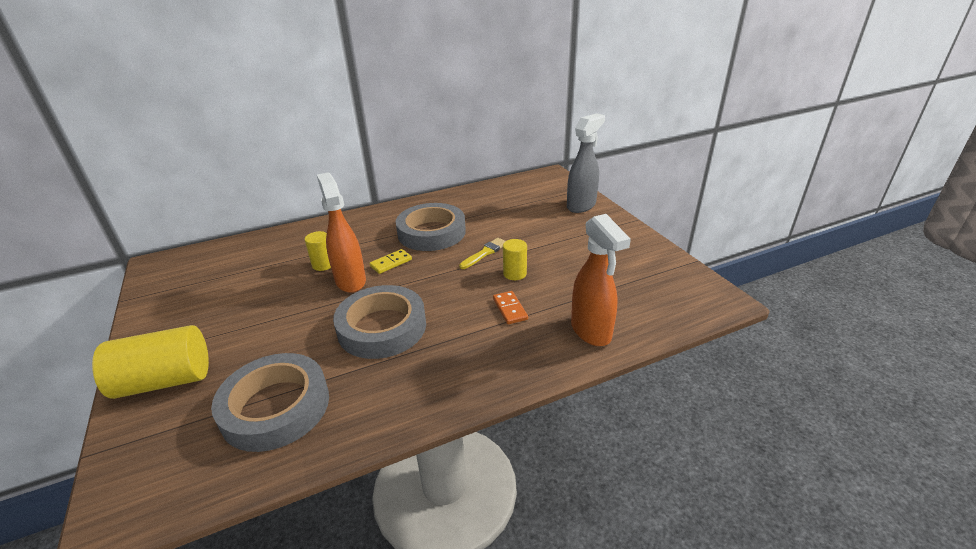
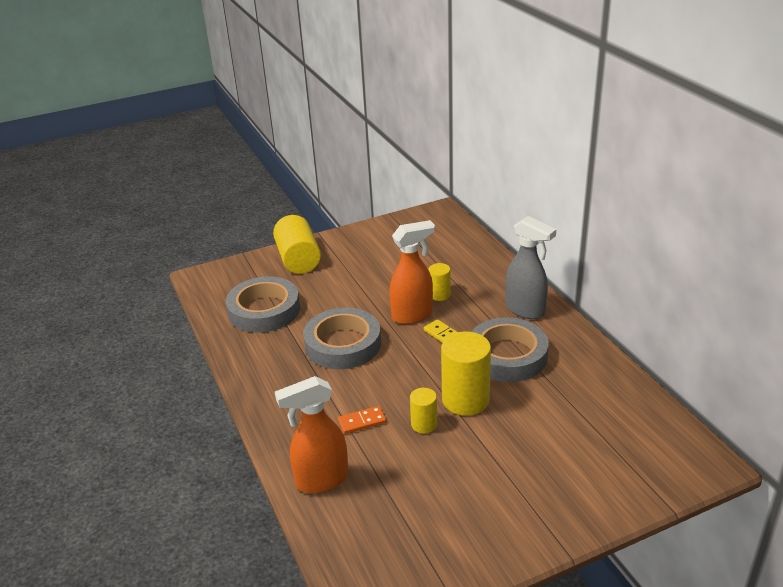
camera: 90 degrees right, 0 degrees up
(485, 253) = (465, 400): yellow brush -> yellow cylinder
(581, 205) = (603, 493): grey spray bottle -> grey spray bottle (525, 310)

